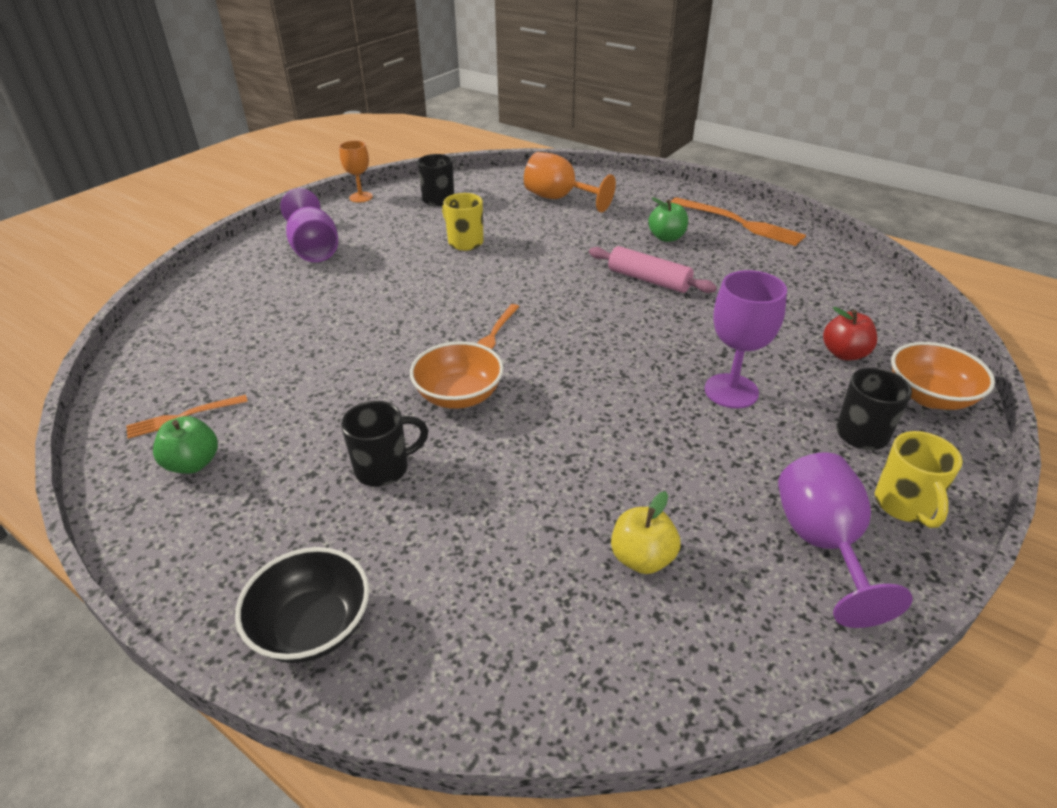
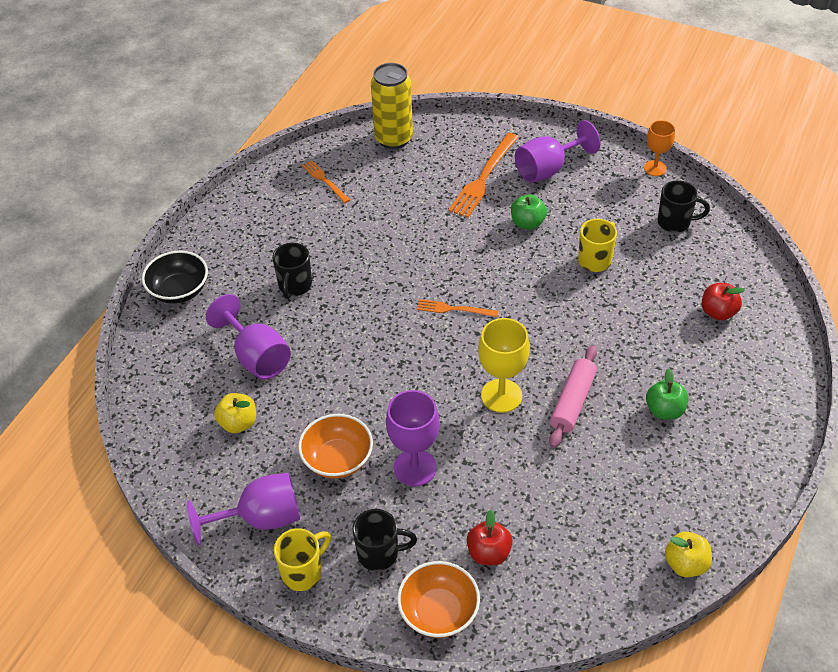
camera: 80 degrees right, 10 degrees up
(158, 345) = (393, 139): none -> yellow can
(193, 463) = (285, 201): green apple -> green apple (527, 223)
(384, 469) = (295, 286): black mug -> black mug turned 45 degrees clockwise
(459, 395) = (373, 305): orange bowl -> orange bowl (337, 459)
(512, 525) = (257, 357): none -> purple goblet
(559, 198) = (718, 312): orange goblet -> red apple
(632, 319) = (501, 396): none -> yellow goblet
(739, 223) = (726, 474): orange fork -> orange fork (483, 178)
(836, 254) = (685, 564): none -> yellow apple
(904, 505) = (303, 572): yellow mug -> yellow mug turned 150 degrees clockwise

